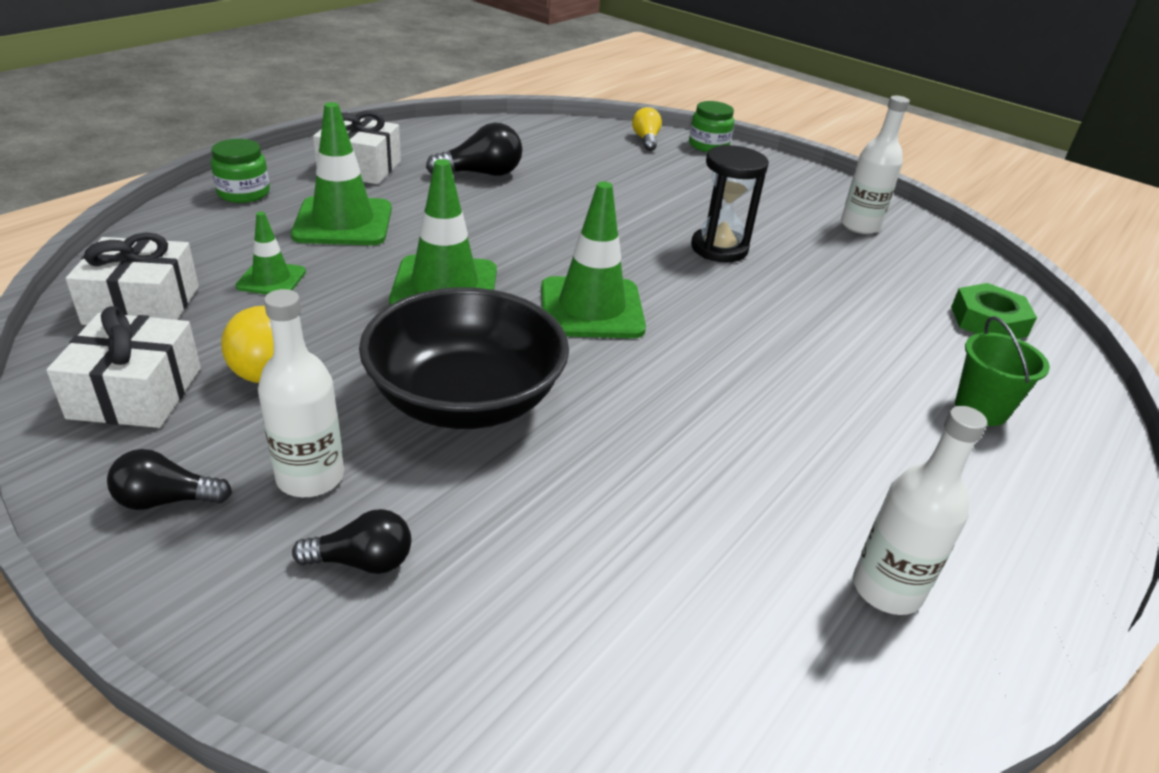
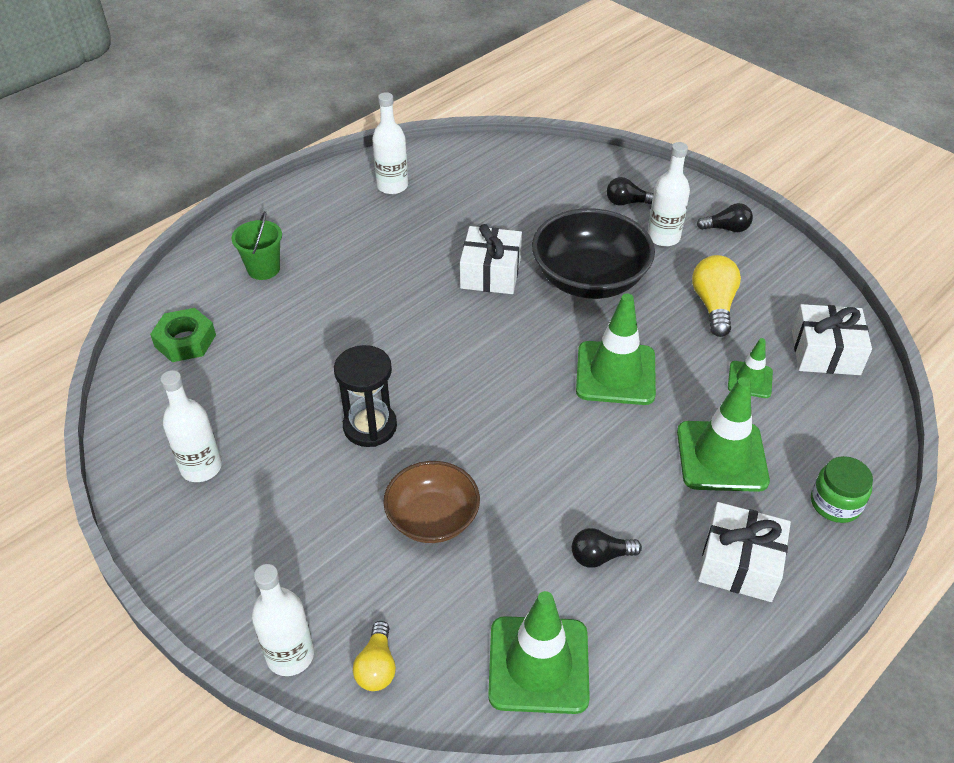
camera: 170 degrees left, 10 degrees up
(136, 393) = (780, 285): white gift -> white gift (490, 273)
(481, 174) = (600, 556): black light bulb -> black light bulb, size x0.66
(591, 308) = (502, 351): green traffic cone -> green traffic cone (538, 664)
(631, 195) = (432, 518): none -> brown bowl
(708, 145) = (290, 655): green jar -> white bottle

